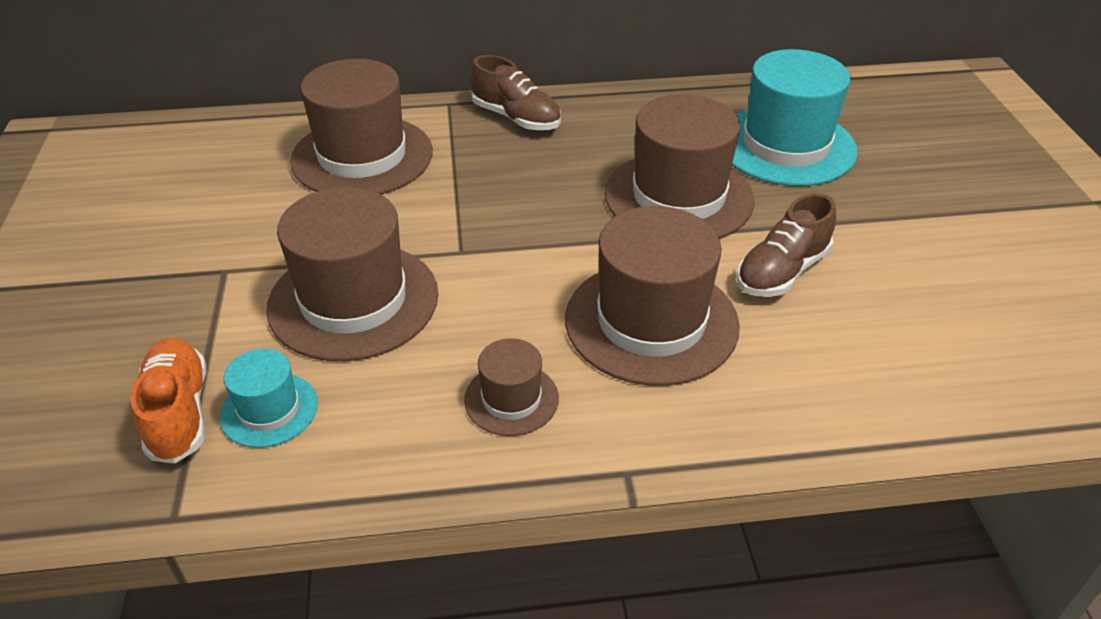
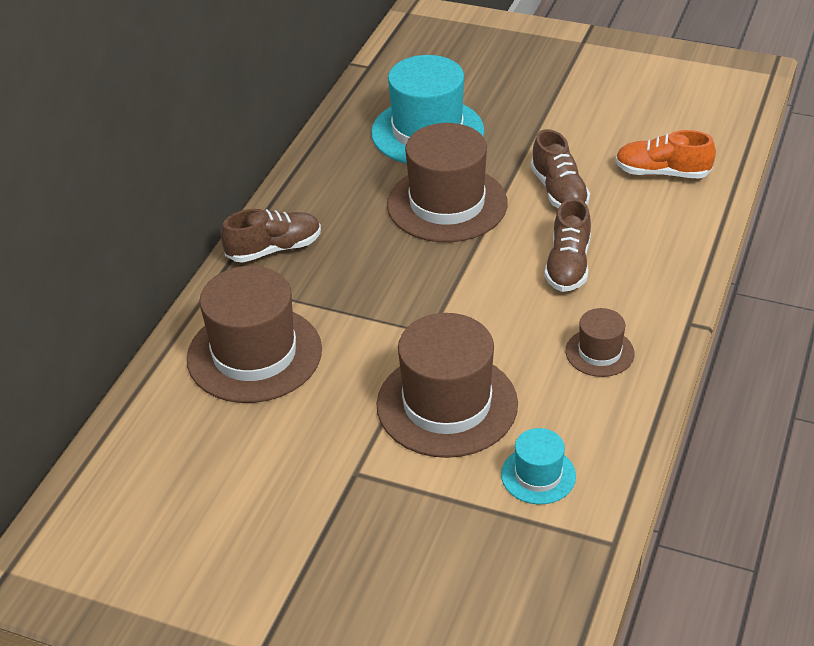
camera: 60 degrees left, 0 degrees up
(178, 413) = (511, 526): orange shoe -> orange shoe (662, 173)
(651, 322) = (568, 265): brown hat -> brown shoe

